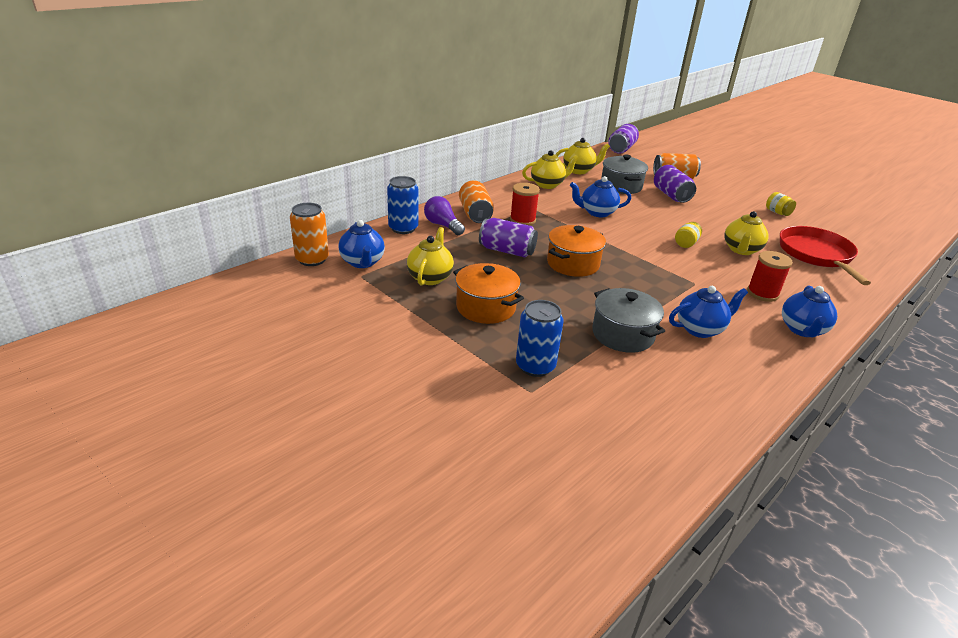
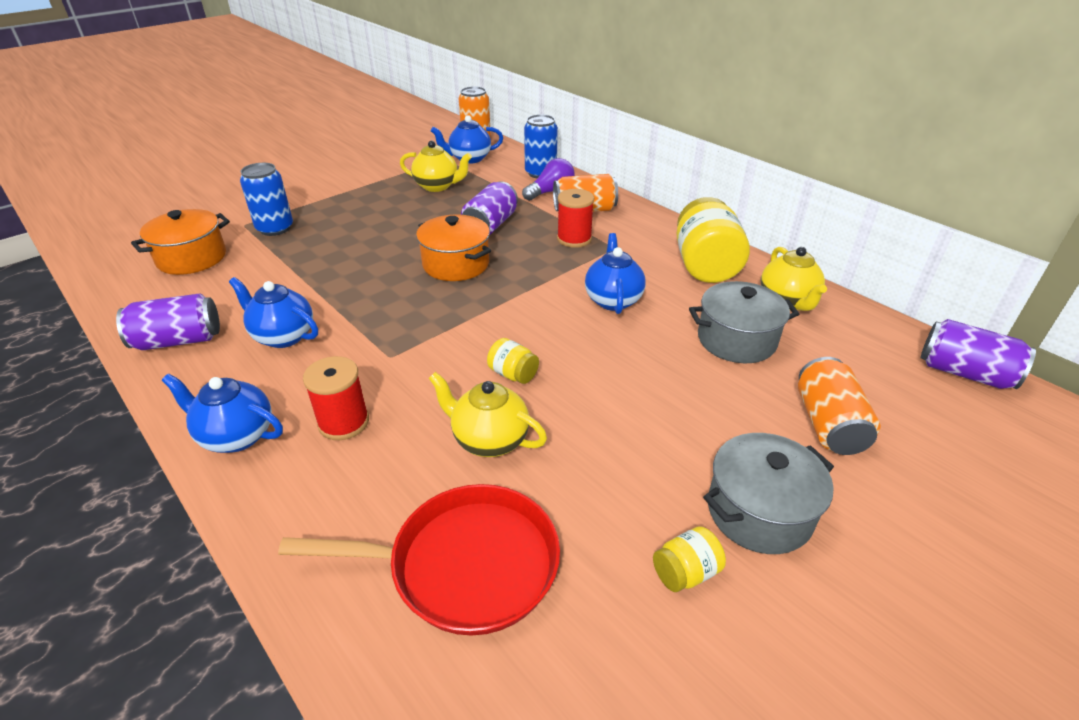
camera: 95 degrees right, 5 degrees up
(486, 307) = (376, 210): orange pot -> orange pot (192, 258)
(547, 185) = (705, 266): yellow teapot -> yellow jar
(623, 334) = (299, 279): grey pot -> grey pot (759, 511)
(671, 195) = (720, 398): purple can -> purple can (178, 340)
(700, 329) = (283, 336): blue teapot -> blue teapot turned 135 degrees clockwise

